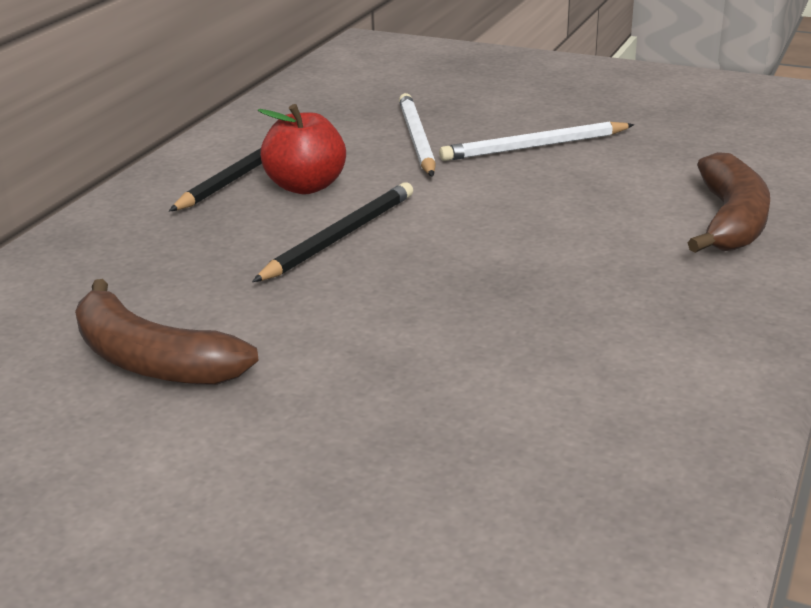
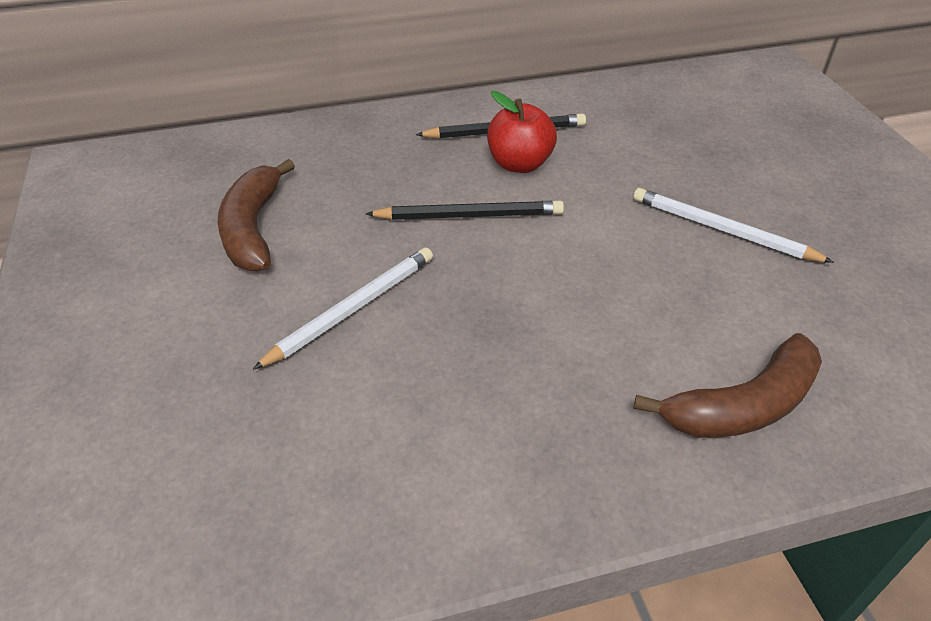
camera: 50 degrees right, 15 degrees up
(416, 139) = (652, 170): white pencil -> white pencil (352, 309)

